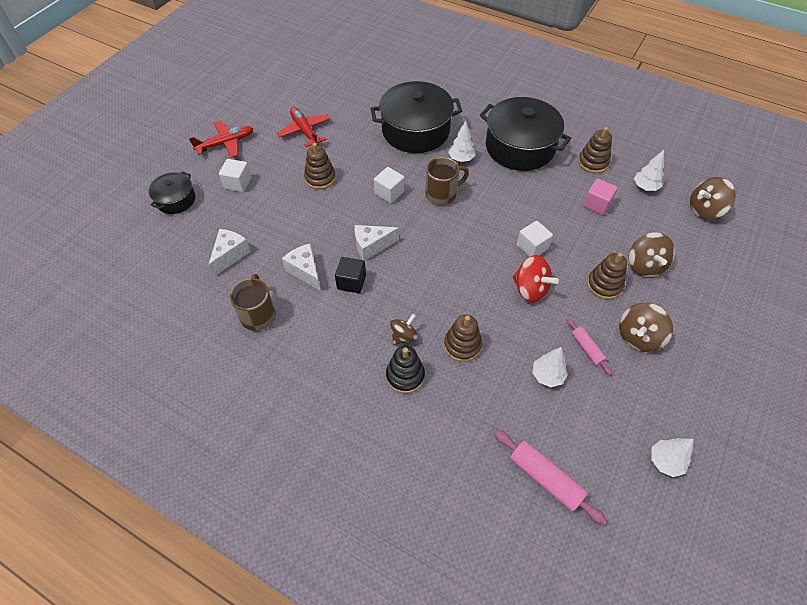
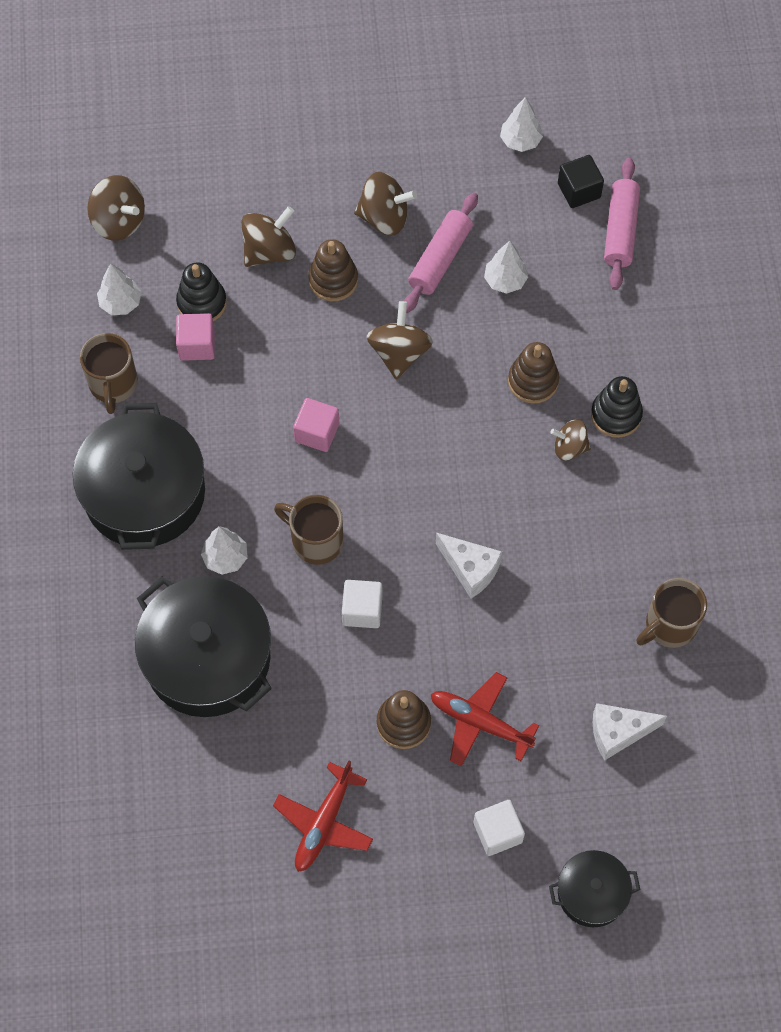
camera: 125 degrees left, 10 degrees up
(225, 143) = (437, 923): red plane -> red plane (480, 723)
(305, 271) = (569, 620): white cheese -> none
(351, 282) = (542, 554): black cube -> black cube (579, 190)
(505, 226) = (317, 432): none -> pink cube
(530, 289) = (399, 353): red spinning top -> brown spinning top
(532, 247) = (330, 383): white cube -> none
(587, 349) = (440, 259): pink rolling pin -> pink rolling pin, size x1.65
(593, 162) = (113, 385): brown stacking toy -> brown mug
(624, 219) = (202, 303): none -> black stacking toy

